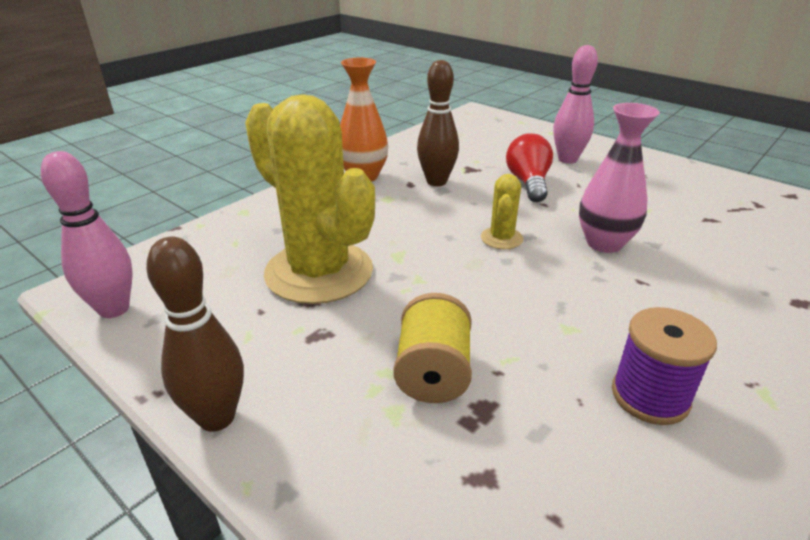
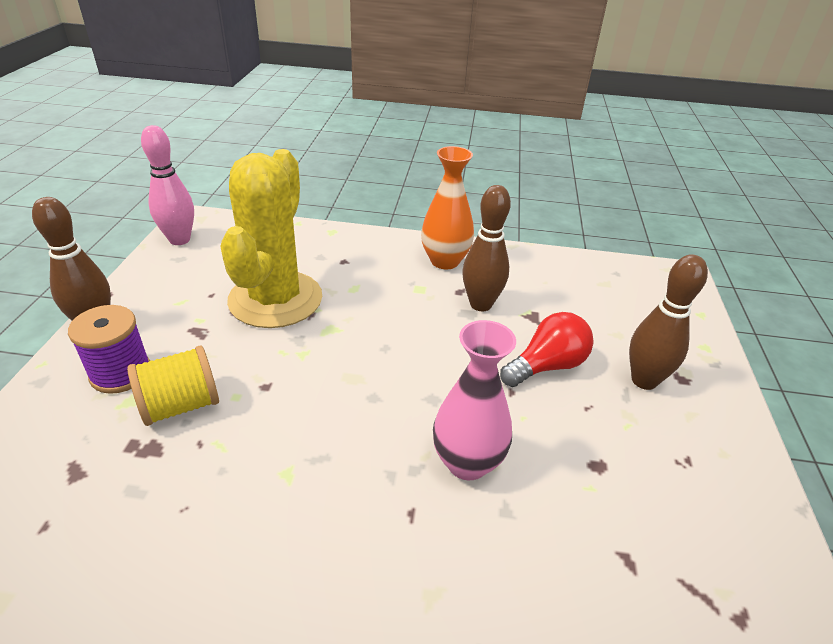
camera: 55 degrees right, 5 degrees up
(501, 238) = (410, 381): yellow cactus -> none
(567, 159) = (644, 380): pink bowling pin -> brown bowling pin
(650, 396) = (210, 560): purple spool -> purple spool (121, 373)

